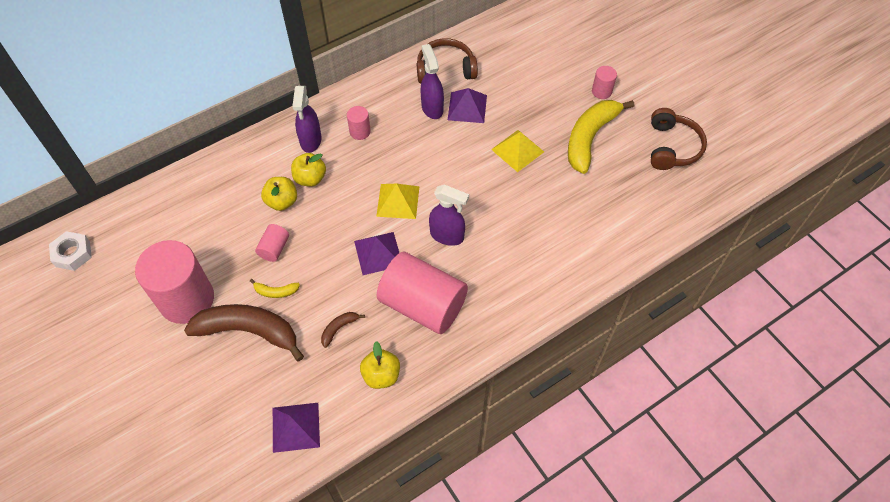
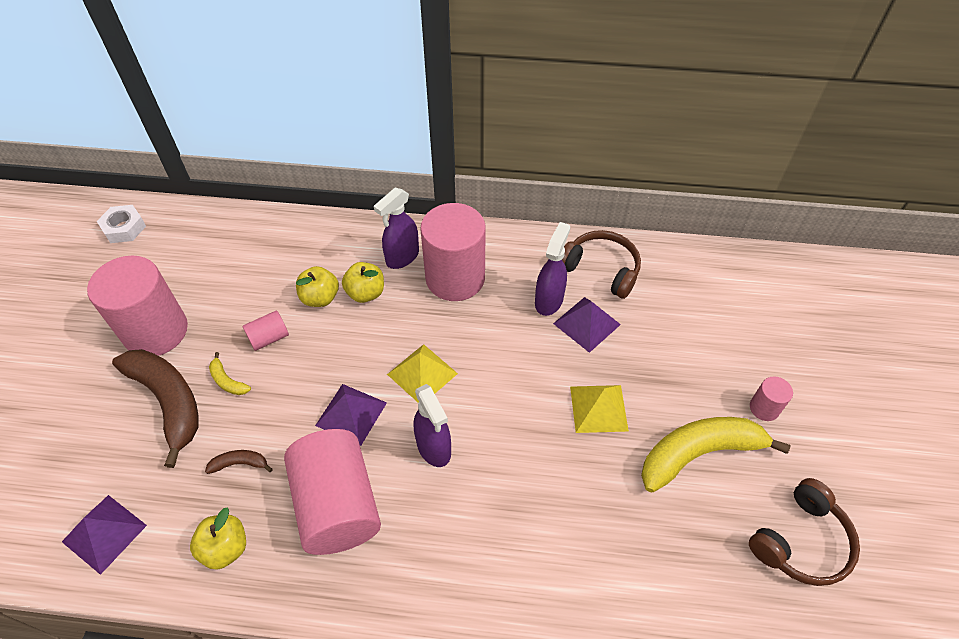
camera: 40 degrees right, 5 degrees down
(360, 131) = (455, 278): pink cylinder -> pink cylinder, size x2.29

